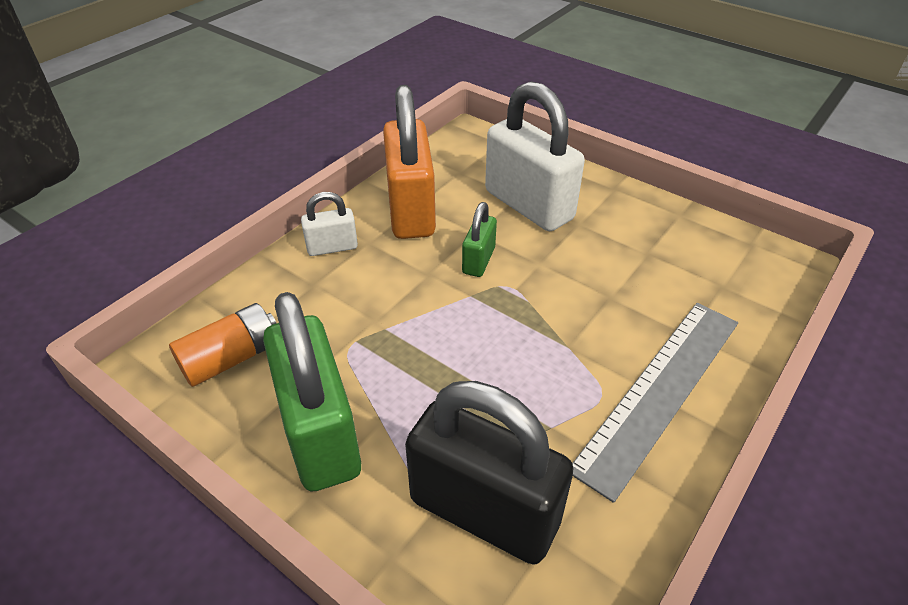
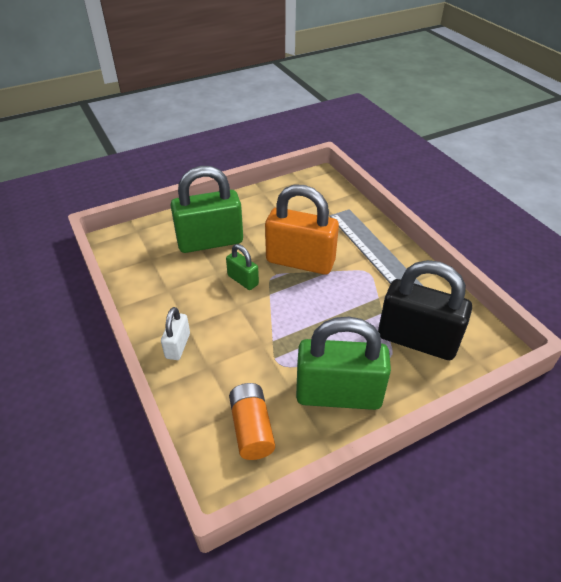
camera: 65 degrees left, 0 degrees up
(411, 210) = (171, 294): orange padlock -> orange padlock (300, 261)
(484, 511) = (417, 340): black padlock -> black padlock turned 60 degrees clockwise
(528, 205) = (210, 241): white padlock -> green padlock

